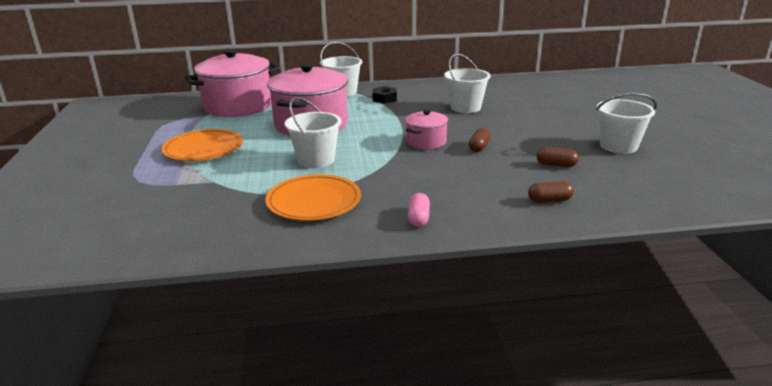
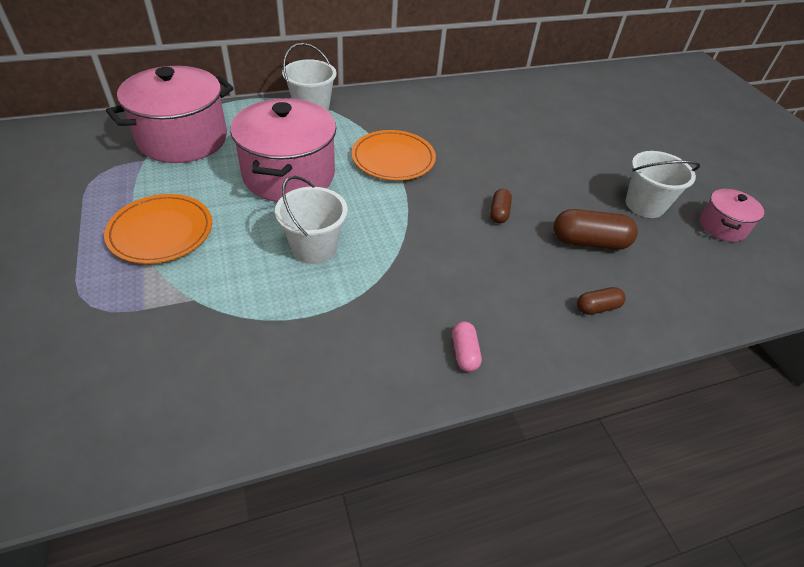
camera: 15 degrees left, 20 degrees up
(314, 201) = (333, 331): orange plate -> orange plate (393, 159)
(384, 99) = (366, 121): black nut -> none
(426, 142) = (437, 205): pink pot -> pink pot (722, 226)
(465, 108) = (465, 137): white bucket -> none
(556, 165) = (589, 242): brown capsule -> brown capsule, size x1.78

